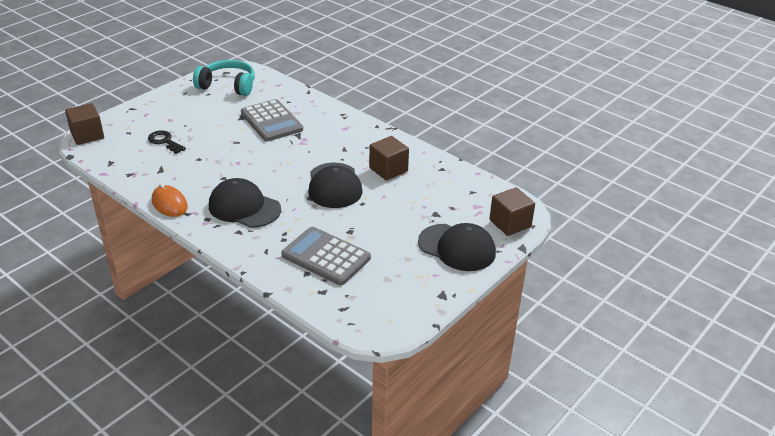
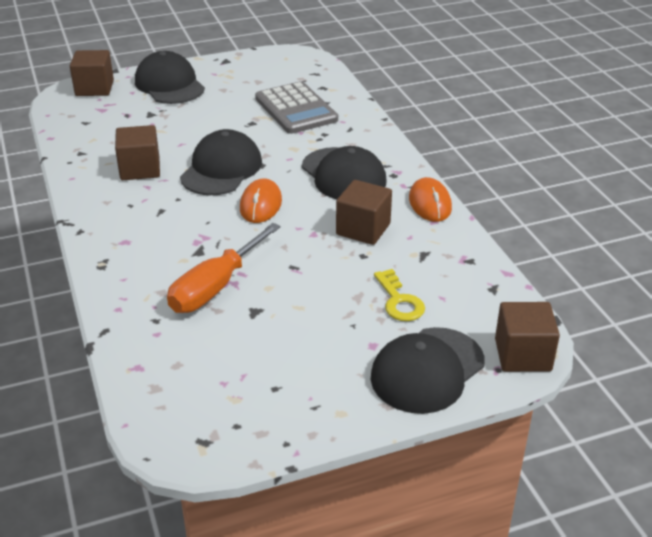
camera: 150 degrees left, 0 degrees up
(137, 117) = (427, 370): none -> black cap
(164, 141) = (399, 301): black key -> yellow key
(207, 173) = (363, 229): none -> brown cube
(228, 86) = (226, 396): turquoise headphones -> none
(271, 121) = (215, 287): grey calculator -> orange screwdriver
(285, 170) = (261, 205): none -> orange mouse

